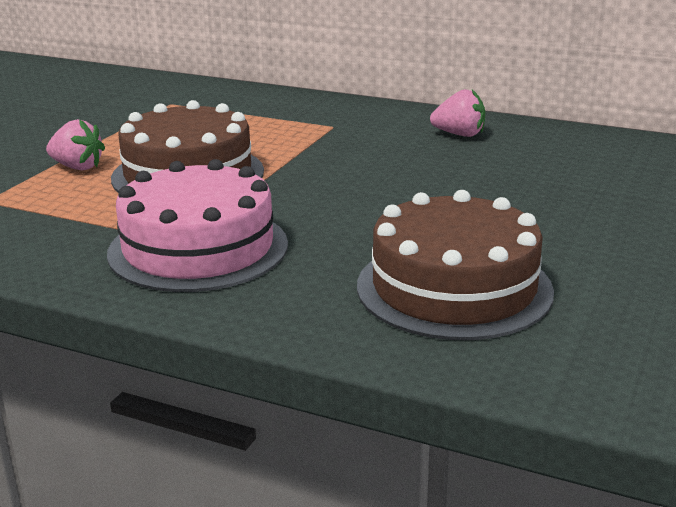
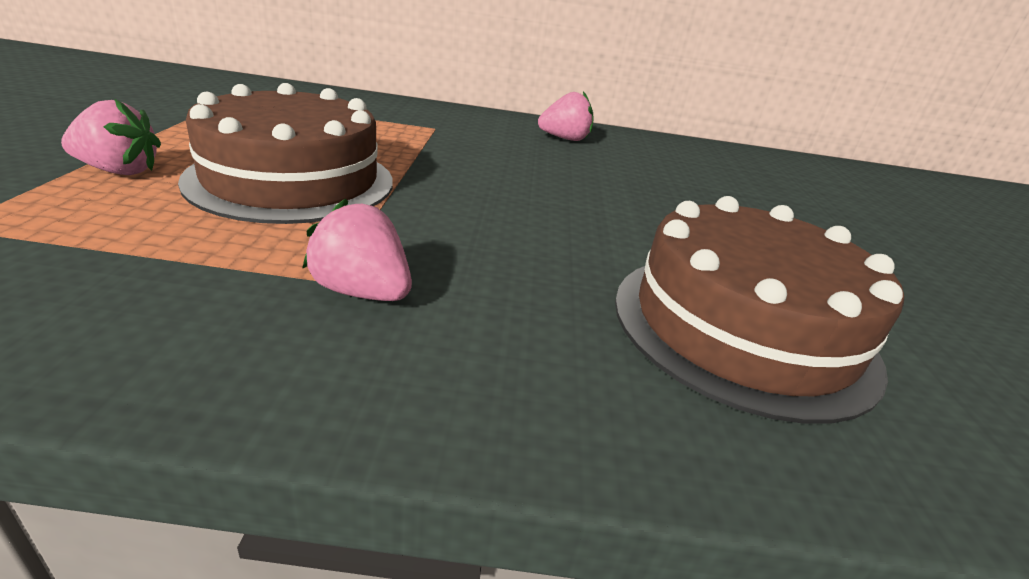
camera: 25 degrees left, 5 degrees up
(198, 248) = (362, 292): pink cake -> pink strawberry

